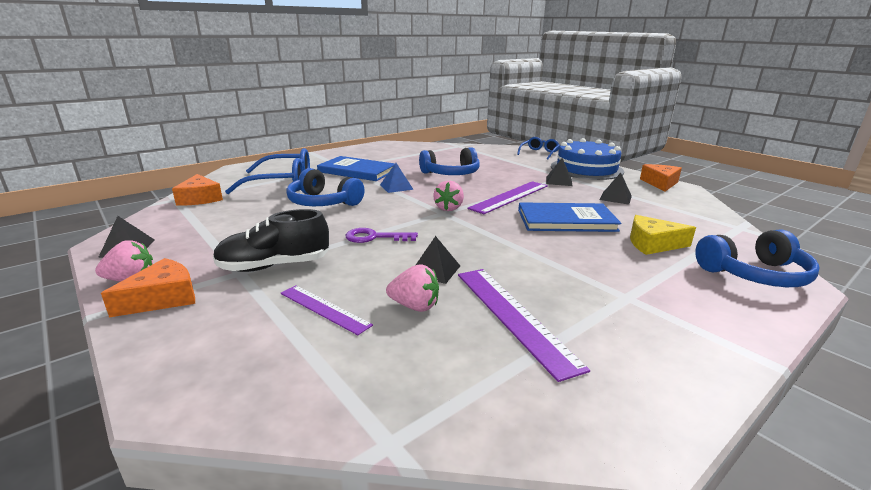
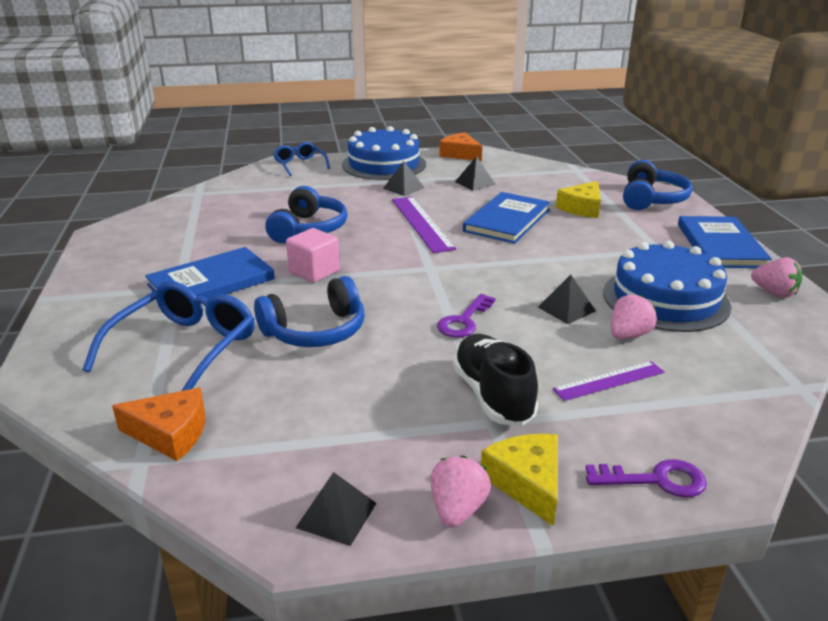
camera: 60 degrees left, 5 degrees up
(163, 298) = (527, 483): orange cheese -> yellow cheese
(171, 355) = (655, 480): none -> purple key
(274, 266) = (493, 395): black shoe -> black shoe turned 150 degrees clockwise
(396, 187) = (314, 272): blue pyramid -> pink cube
(449, 208) = (421, 261): pink strawberry -> pink strawberry (774, 293)
(513, 316) = (665, 299): purple ruler -> blue cake
(711, 336) = (720, 245): none -> blue book

